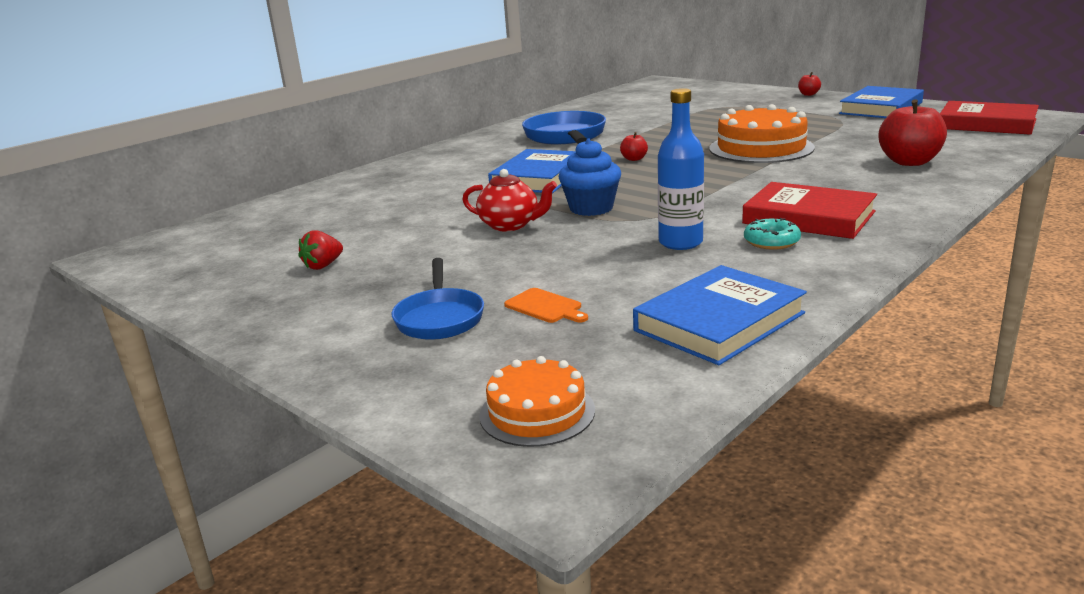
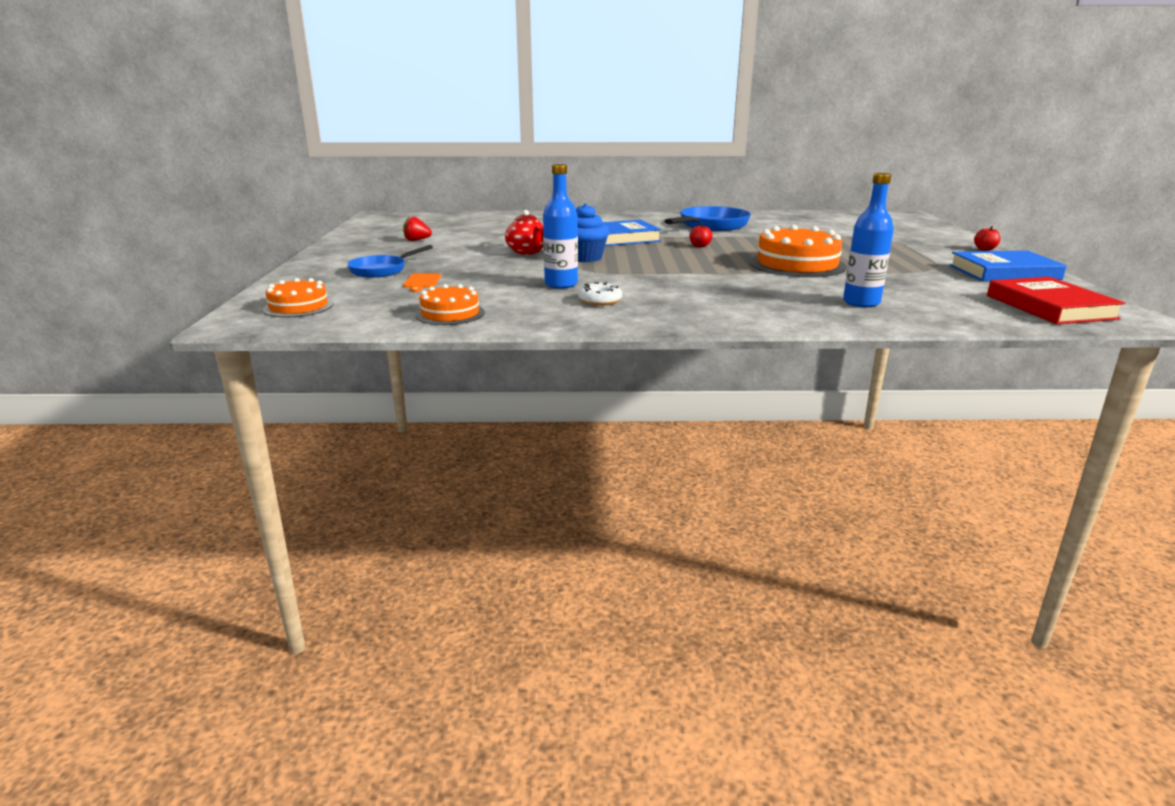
camera: 45 degrees right, 0 degrees up
(719, 322) = (450, 314): blue book -> orange cake
(771, 242) = (600, 301): turquoise donut -> white donut
(808, 217) = (665, 300): red book -> none
(909, 162) = (861, 302): red apple -> blue bottle

